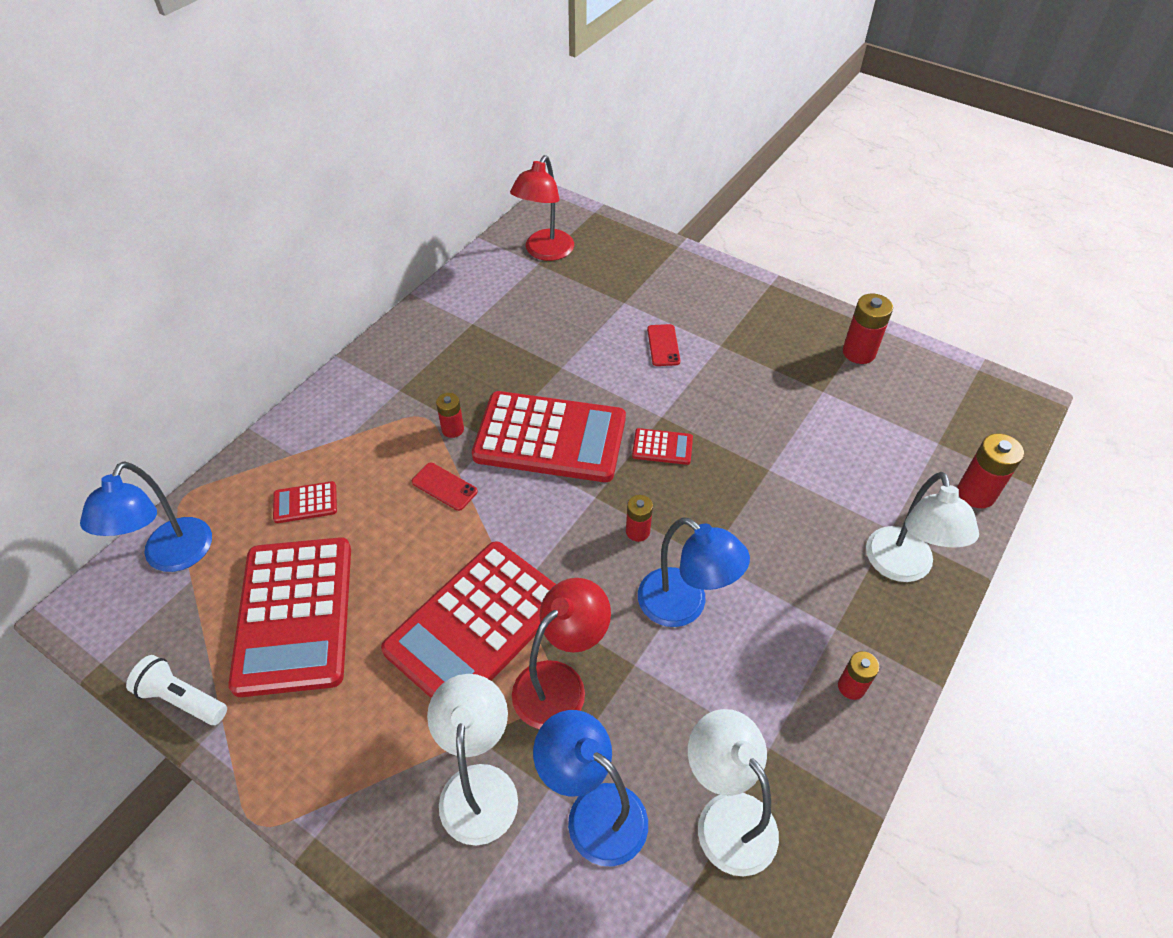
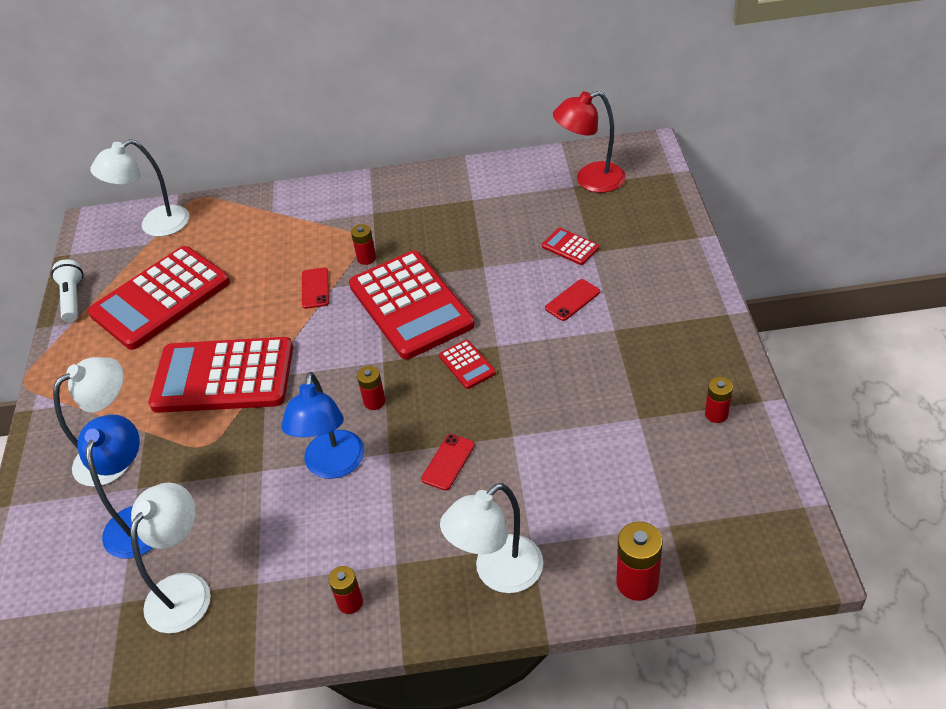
camera: 55 degrees right, 5 degrees down
(172, 557) = (155, 225): blue lamp -> white lamp
(305, 503) = (242, 243): red calculator -> red calculator (570, 247)
(560, 683) = (215, 443): red lamp -> none
(757, 526) = (448, 462): none -> red phone
(859, 352) = (716, 414): red battery -> red battery, size x0.63

